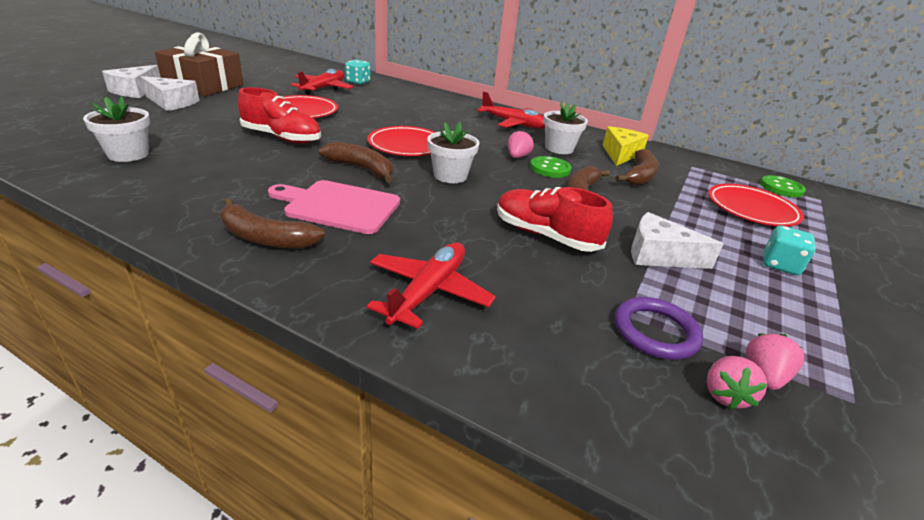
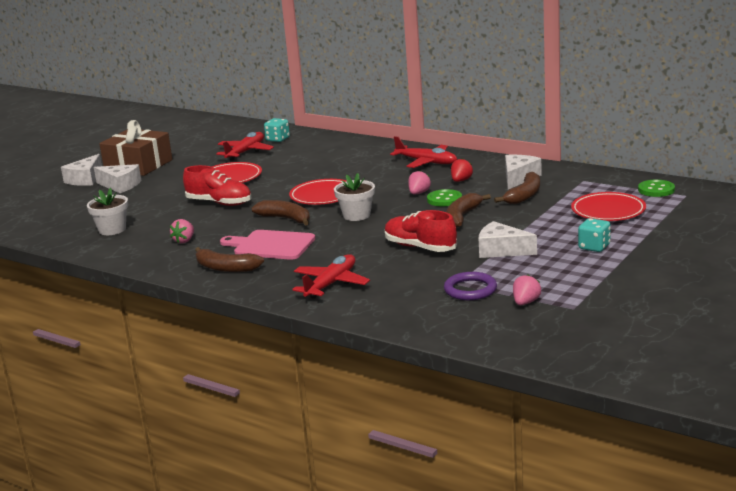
camera: 10 degrees right, 10 degrees down
(559, 148) = (461, 180): white flower pot -> red strawberry
(620, 154) = (518, 178): yellow cheese -> white cheese
(725, 395) = (494, 311): pink strawberry -> pink strawberry (184, 240)

